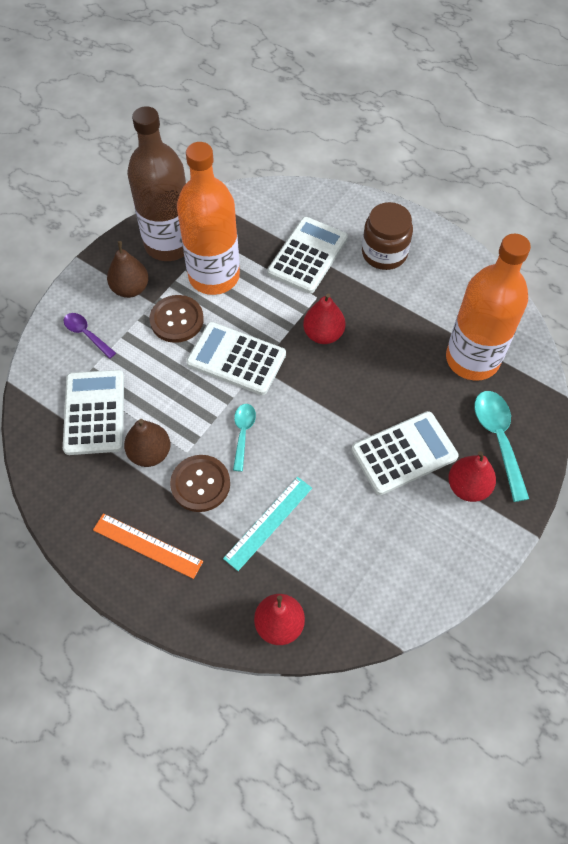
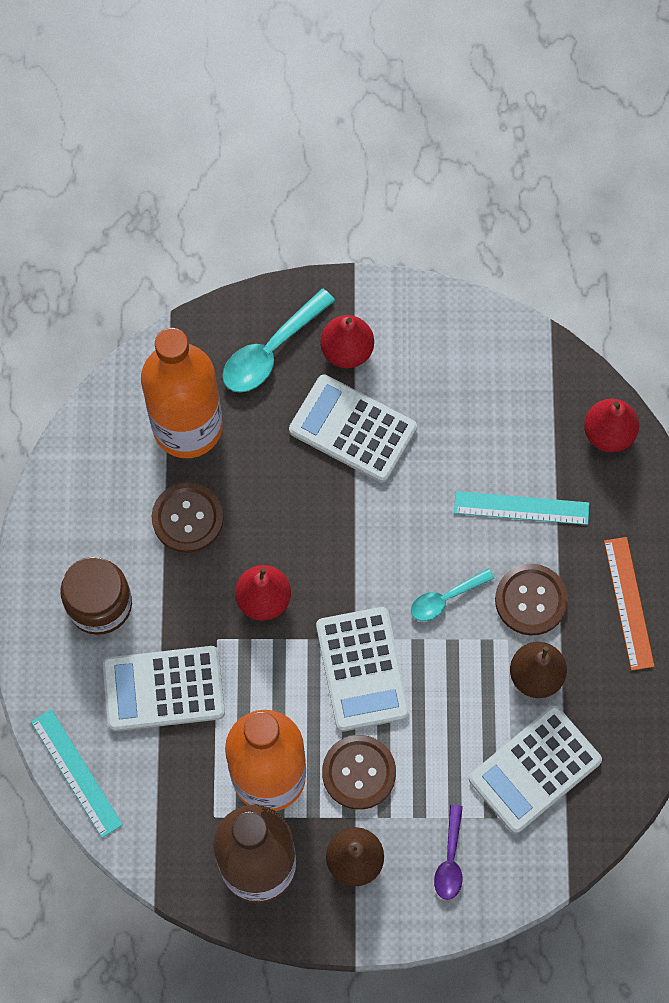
camera: 125 degrees left, 10 degrees up
(292, 193) = (76, 773): none -> turquoise ruler
(407, 324) = (187, 518): none -> brown button

